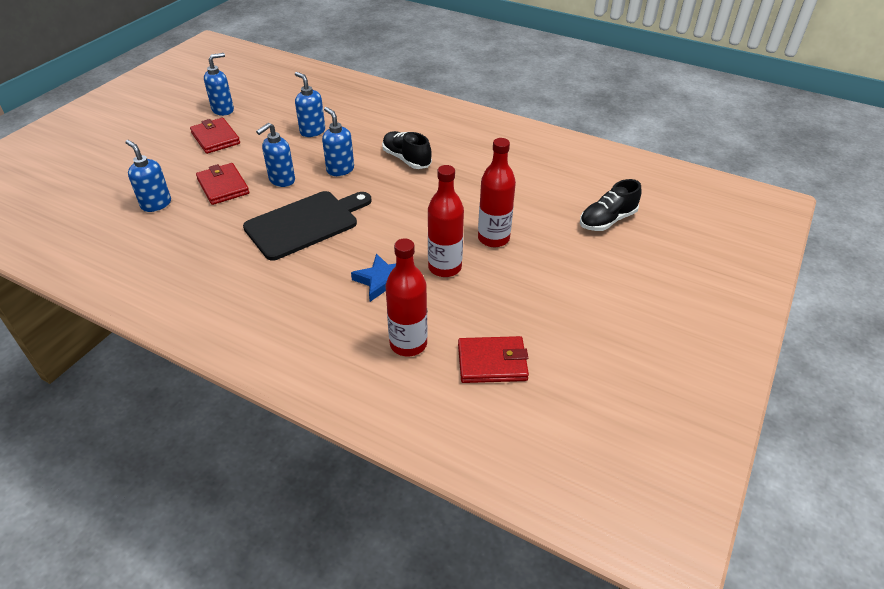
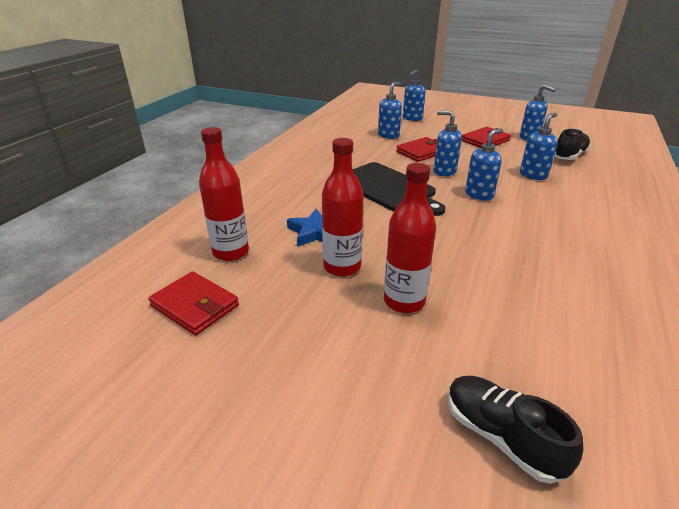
camera: 85 degrees right, 10 degrees down
(107, 176) = (412, 118): none -> blue soap dispenser
(406, 159) = (527, 229): black shoe -> black shoe (569, 156)
(492, 362) = (195, 306): red wallet -> red wallet turned 45 degrees counterclockwise

